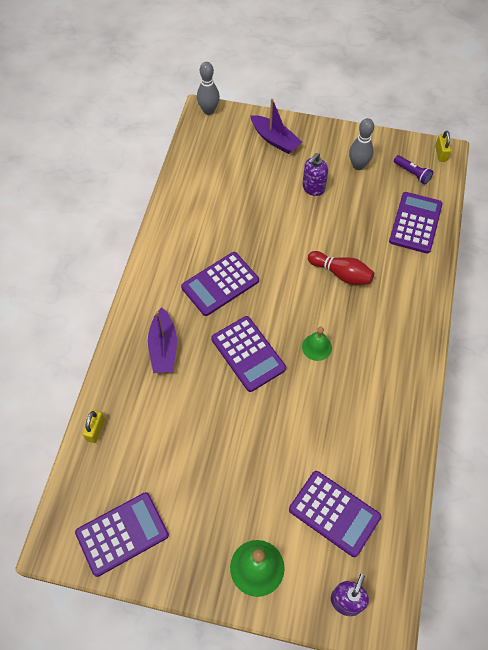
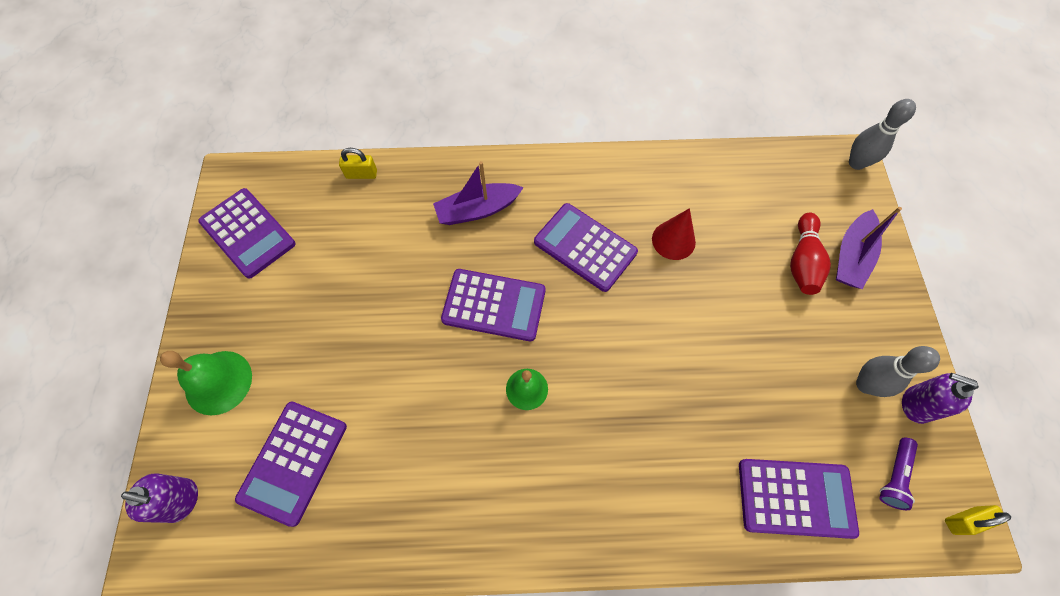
camera: 75 degrees right, 5 degrees up
(232, 229) = (673, 240): none -> red cone
(248, 354) = (494, 305): purple calculator -> purple calculator turned 120 degrees counterclockwise
(313, 188) = (789, 327): purple soap dispenser -> purple soap dispenser (915, 404)
(341, 274) = (656, 398): red bowling pin -> red bowling pin (802, 261)

